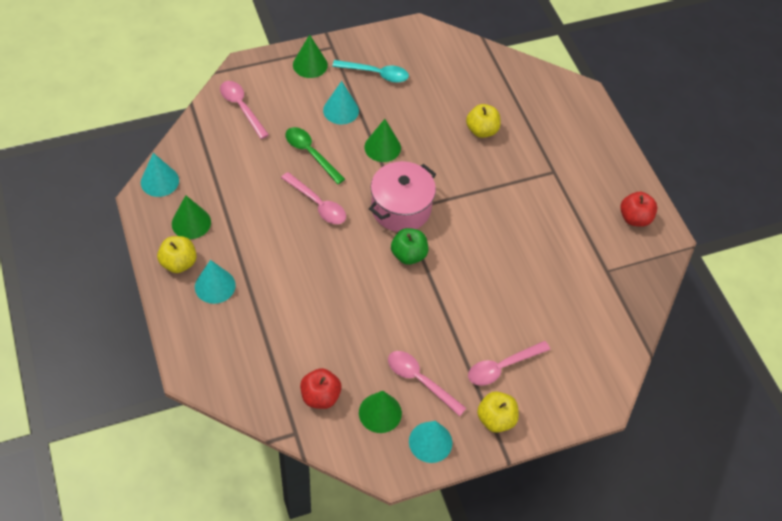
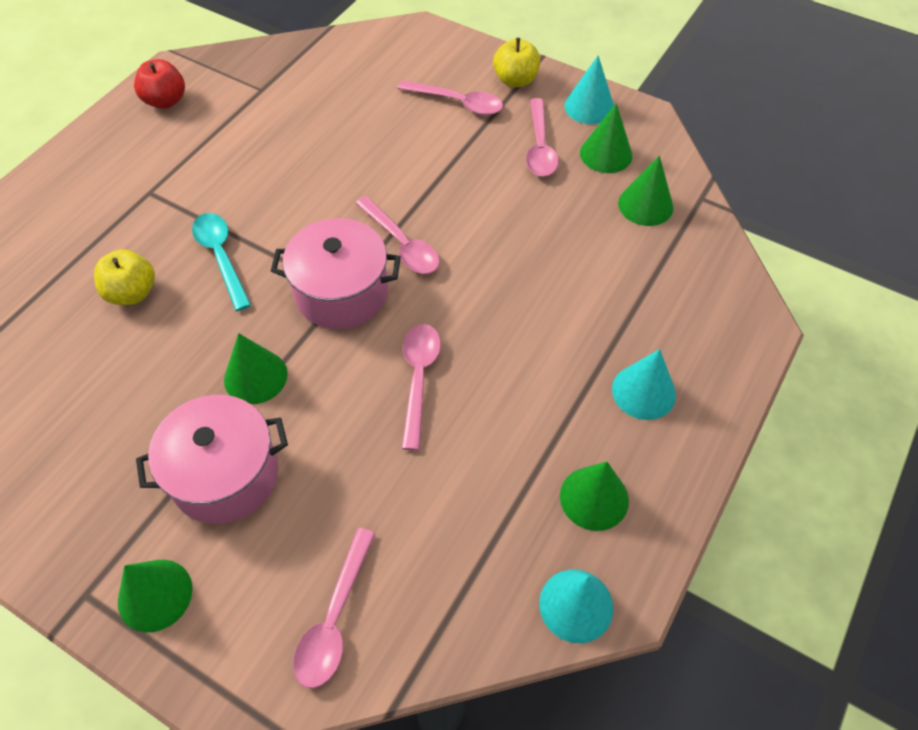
camera: 125 degrees left, 0 degrees up
(179, 263) = (661, 457): yellow apple -> none
(310, 153) = (342, 451): green spoon -> none
(320, 396) = (645, 205): red apple -> green cone
(341, 110) = (225, 475): turquoise cone -> pink pot
(376, 74) = (107, 484): turquoise spoon -> turquoise spoon (221, 257)
(408, 255) = (402, 244): green apple -> pink spoon

